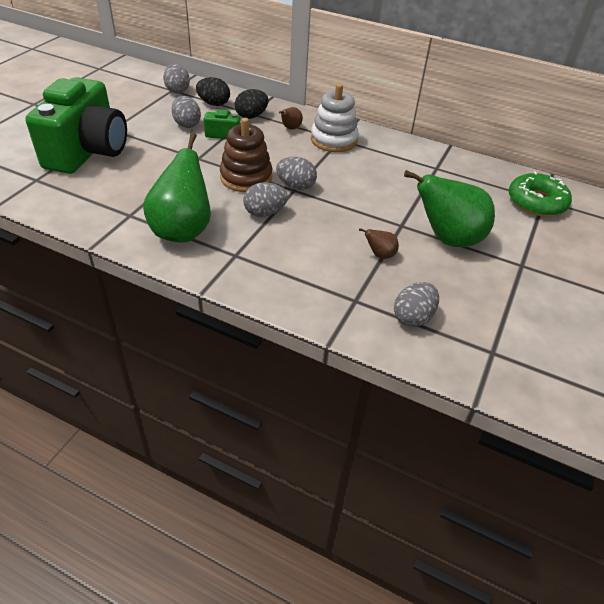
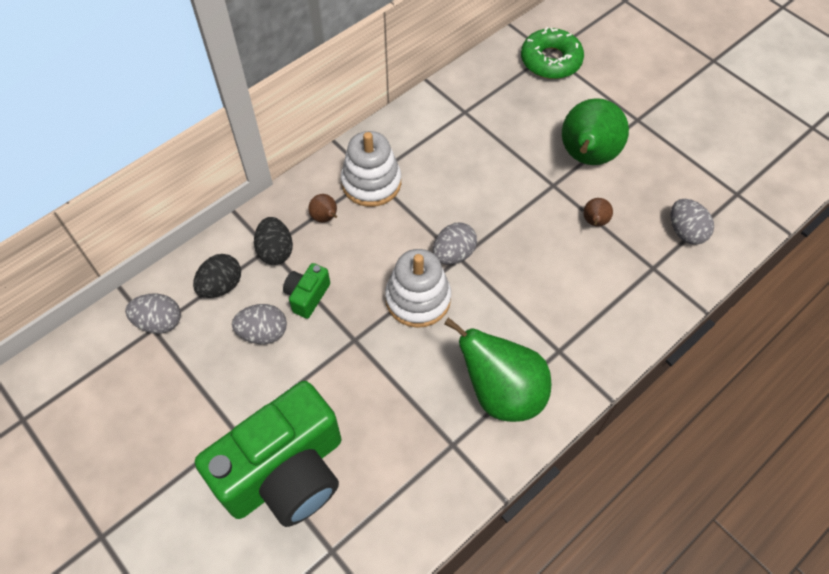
camera: 65 degrees left, 15 degrees up
(88, 152) = (285, 473): green camera -> green camera turned 105 degrees clockwise
(246, 177) = (418, 299): brown stacking toy -> white stacking toy
(265, 213) = (494, 301): grey egg -> none

